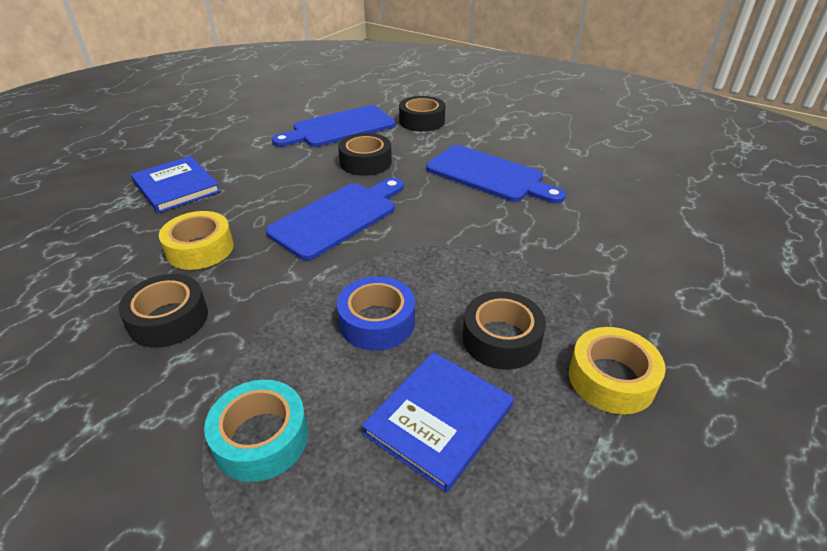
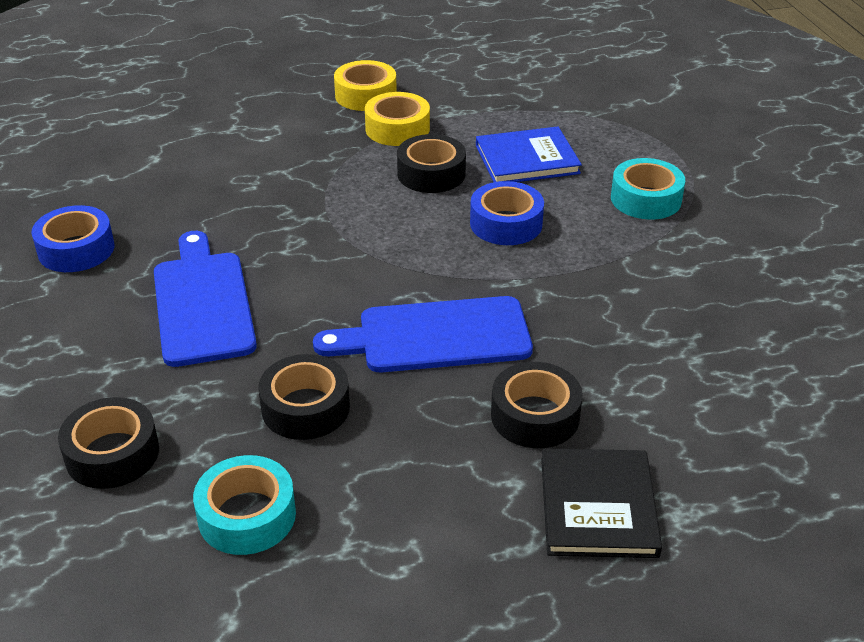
camera: 140 degrees left, 0 degrees up
(169, 319) = (679, 307): black tape -> black tape (535, 416)
(176, 187) = (598, 506): blue book -> black book
(200, 249) = (615, 372): yellow tape -> yellow tape (365, 95)
(340, 128) = (247, 516): blue cutting board -> turquoise tape
(600, 166) = (76, 249): none -> blue tape

